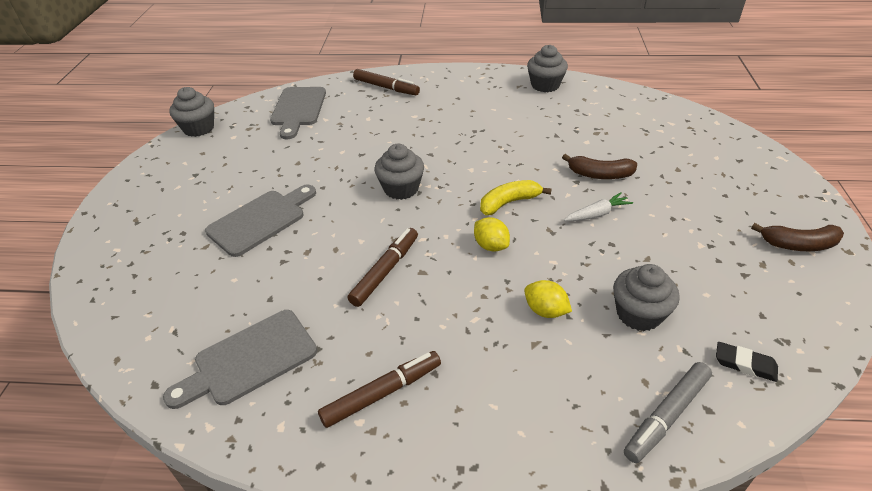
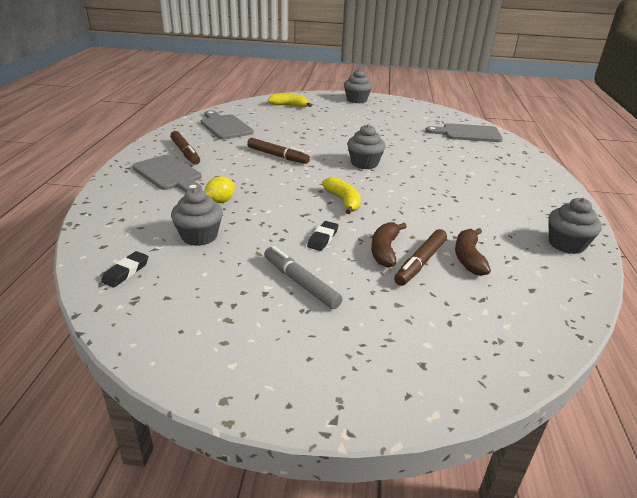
camera: 90 degrees right, 10 degrees down
(147, 280) = (289, 106): none -> yellow banana
(199, 128) = (433, 108): grey cupcake -> grey cupcake (356, 100)
(261, 220) = (333, 126): grey cutting board -> grey cutting board (169, 174)
(386, 87) = (517, 163): brown marker -> brown marker (420, 262)
(491, 246) = (292, 189): yellow lemon -> none
(597, 214) = (323, 238): white carrot -> black eraser
(666, 416) = (111, 229): grey marker -> grey marker (300, 283)
(798, 244) = (247, 358): brown banana -> brown banana (468, 258)

